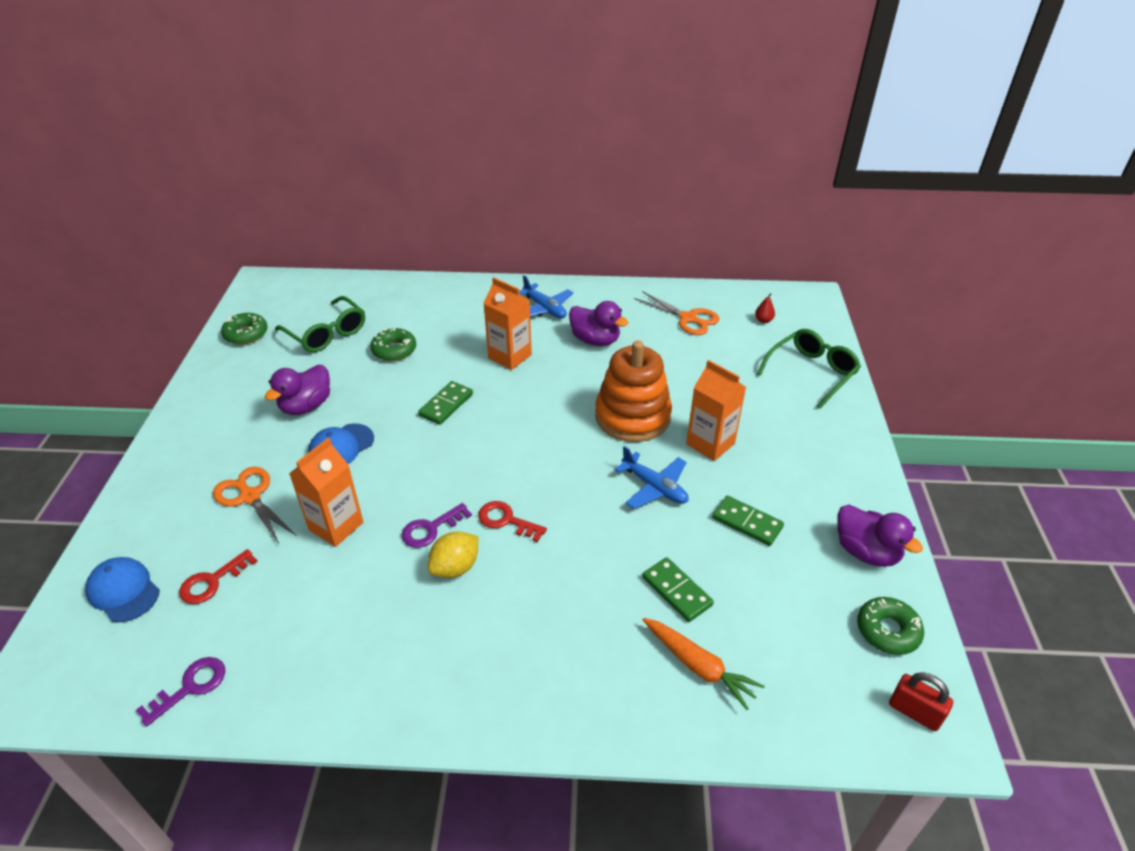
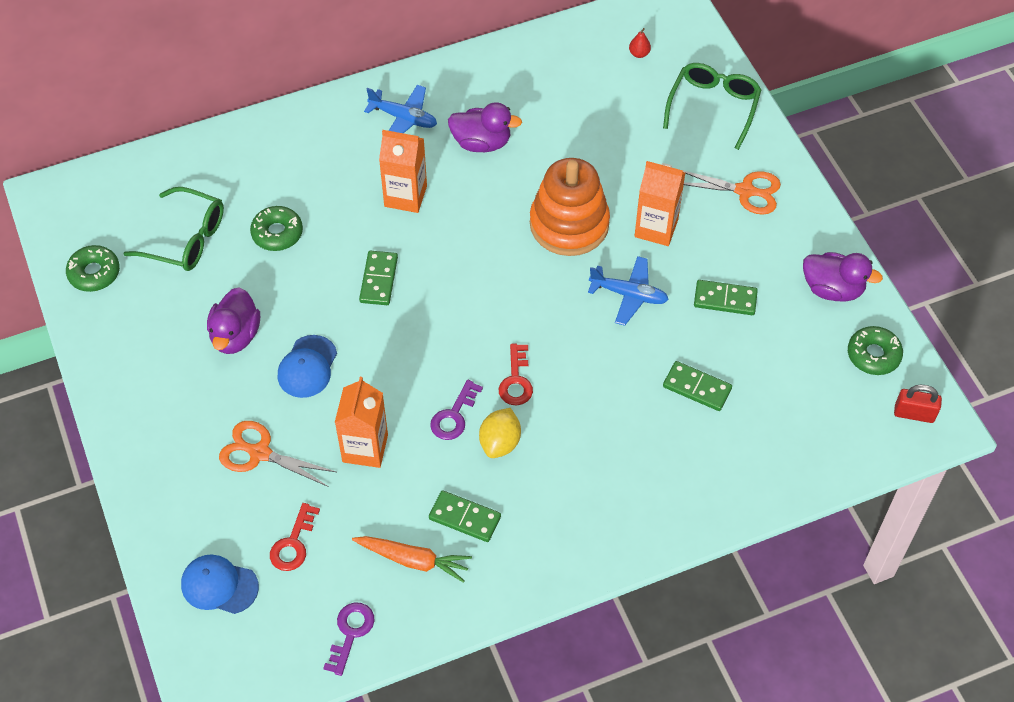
camera: 25 degrees left, 15 degrees up
(375, 622) = (464, 518): none -> green domino
(506, 520) = (516, 381): red key -> red key turned 90 degrees counterclockwise
(688, 318) = (561, 78): orange scissors -> orange scissors (745, 191)
(699, 666) = (744, 444): orange carrot -> orange carrot (413, 560)

